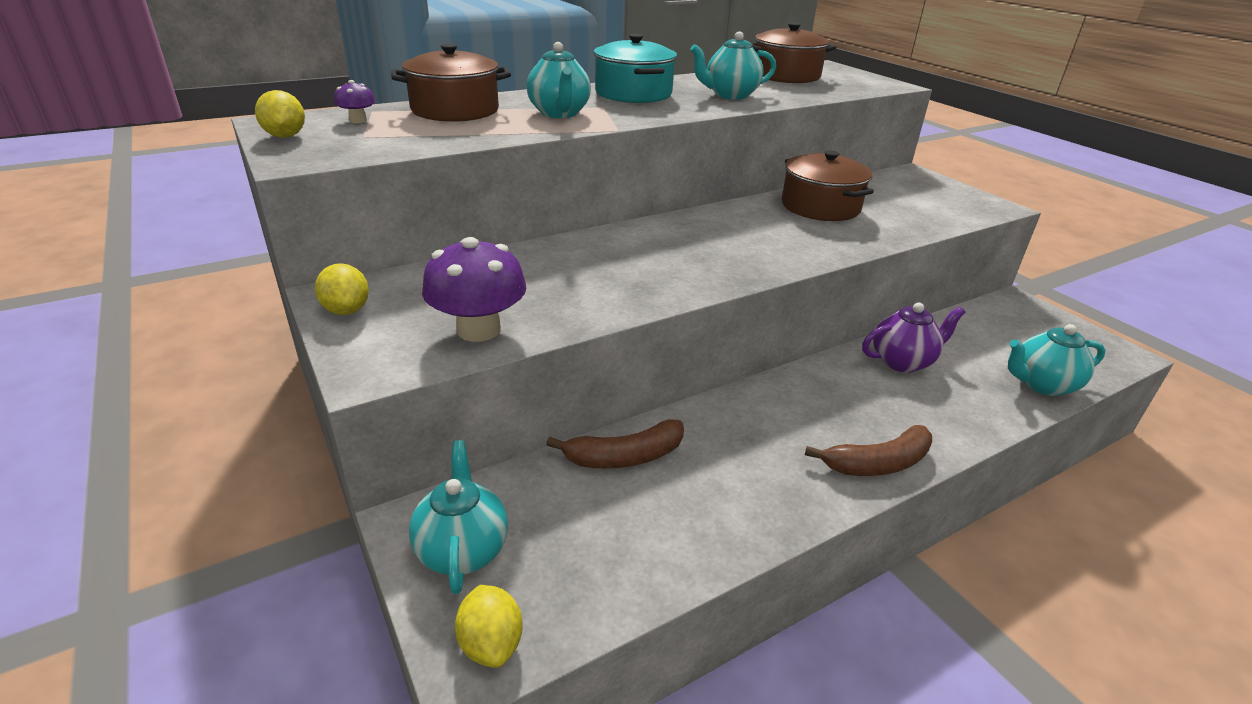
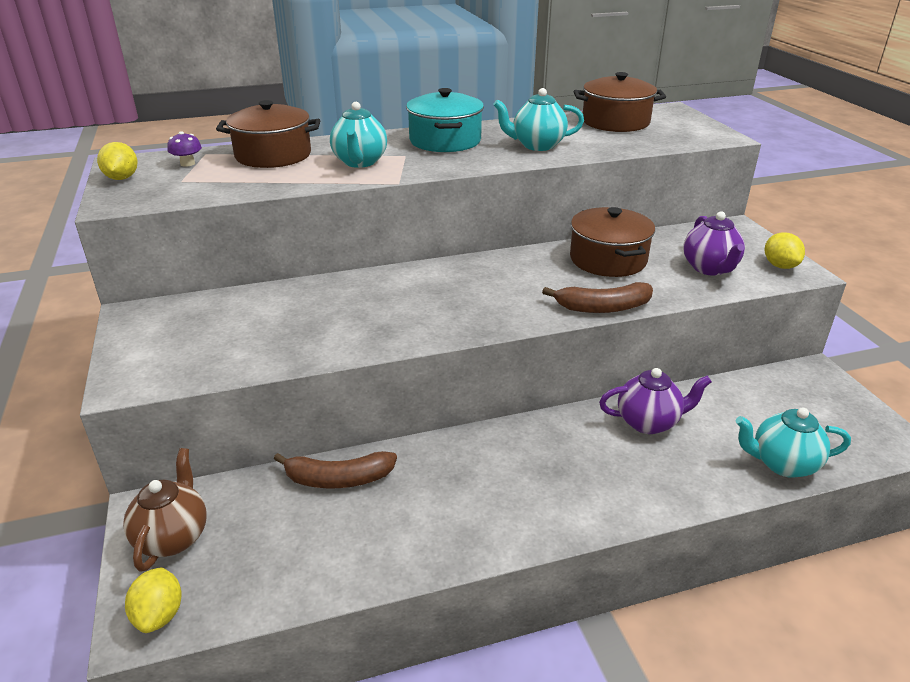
camera: 15 degrees right, 0 degrees up
(346, 310) = (135, 328): yellow lemon -> yellow lemon (780, 266)
(463, 549) = (173, 537): turquoise teapot -> brown teapot
(478, 329) = (226, 356): purple mushroom -> none
(877, 463) = (562, 518): brown banana -> brown banana (603, 307)
(918, 208) = (709, 268): none -> purple teapot

